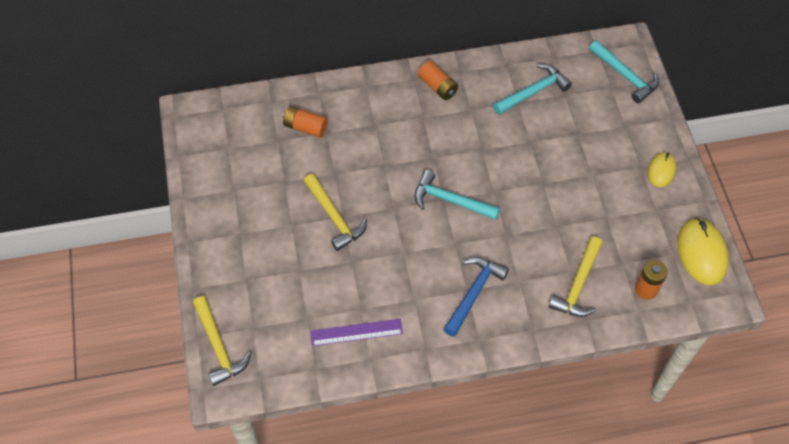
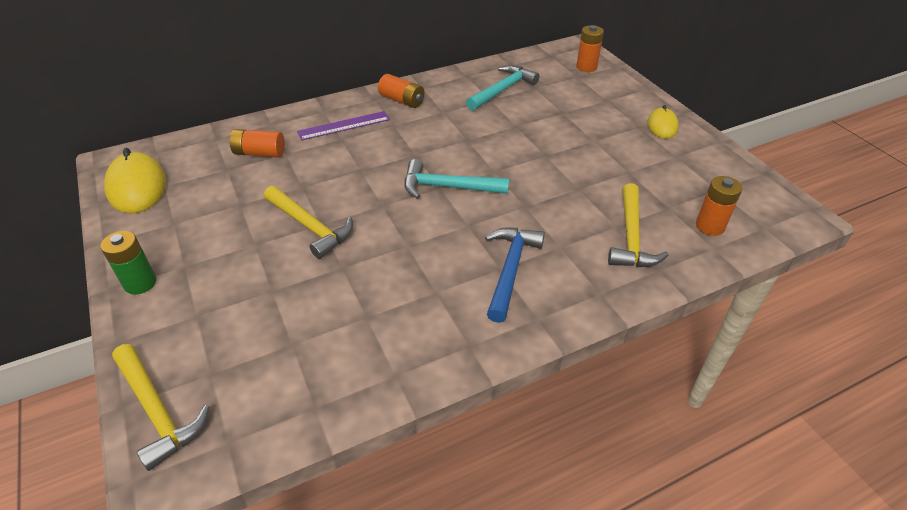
camera: 15 degrees left, 15 degrees down
(209, 242) = (140, 283): none -> green battery
(356, 332) = (367, 346): purple ruler -> purple ruler (344, 125)
(625, 76) = (586, 67): turquoise hammer -> orange battery
(702, 253) = (747, 183): yellow mouse -> yellow mouse (137, 187)

